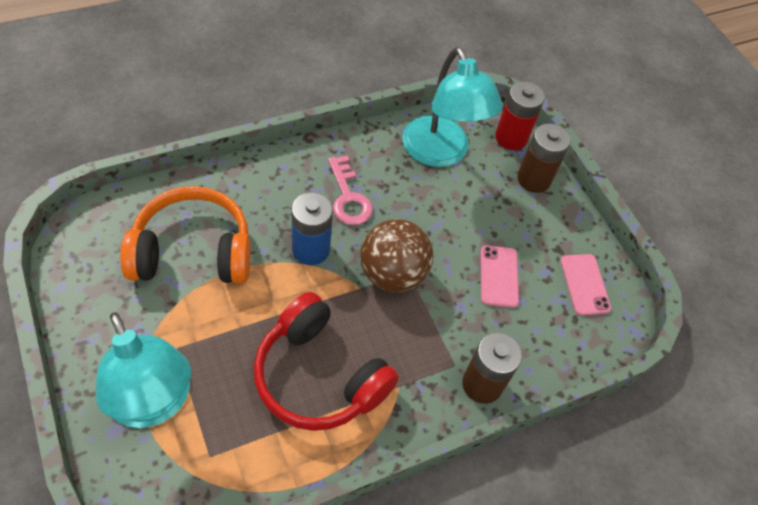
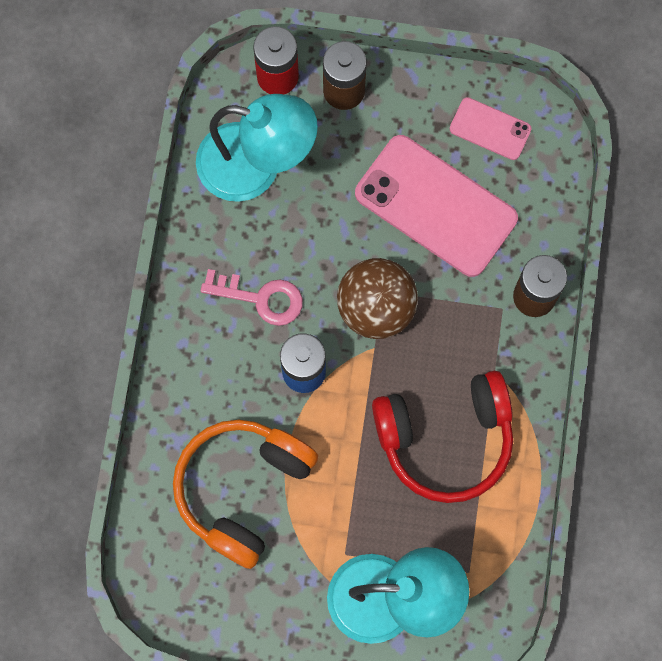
camera: 50 degrees left, 20 degrees up
(499, 276) = (435, 206): pink phone -> pink phone, size x2.00

